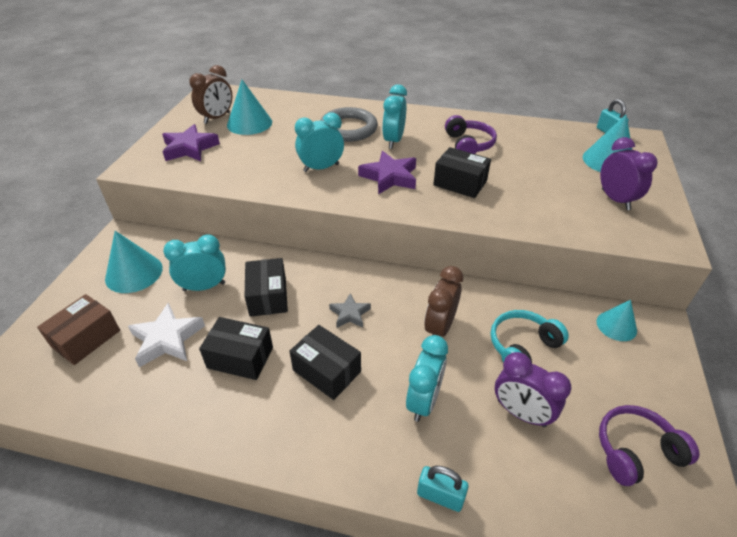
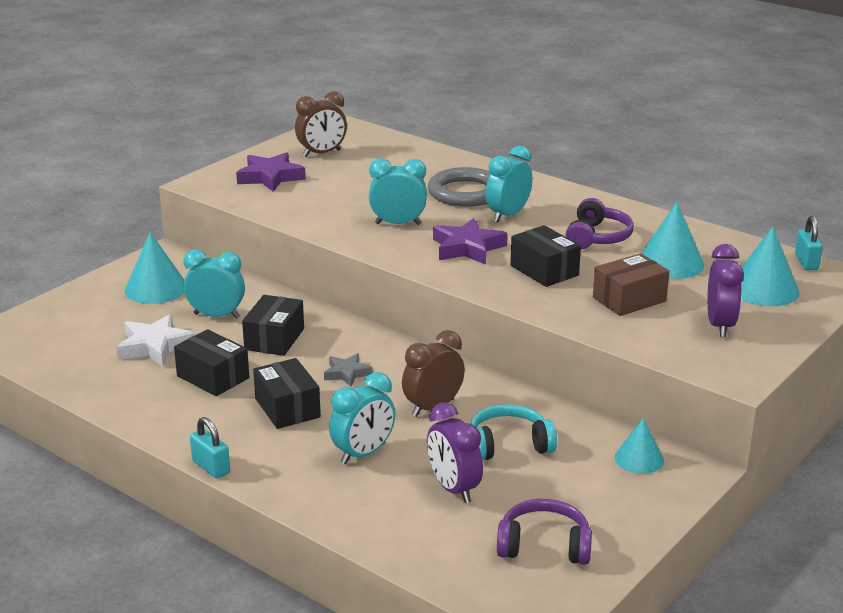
camera: 25 degrees right, 15 degrees down
(86, 338) = (83, 327): brown box -> brown box (629, 299)
(249, 123) = (354, 165): turquoise cone -> turquoise cone (670, 263)
(440, 496) = (320, 514): turquoise padlock -> turquoise padlock (211, 467)

